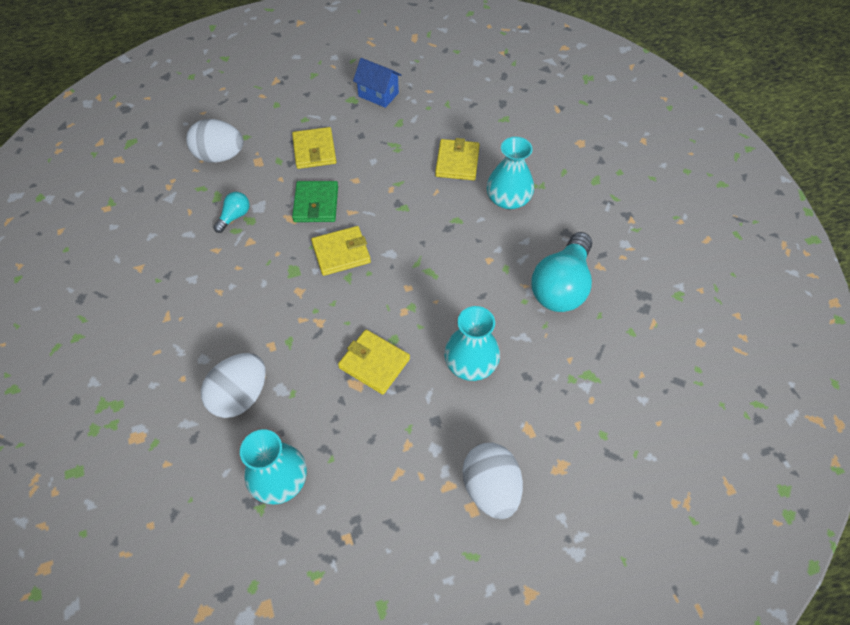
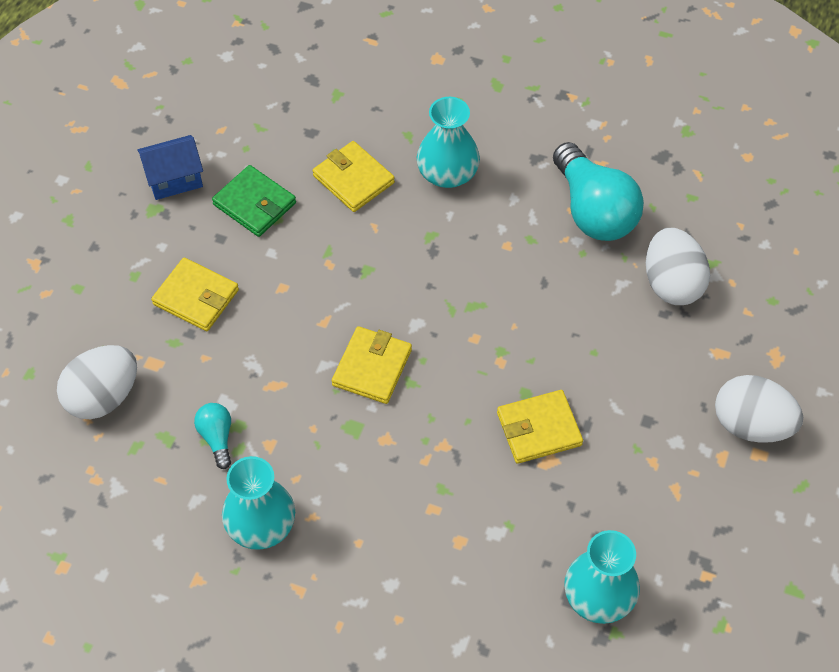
camera: 50 degrees left, 0 degrees up
(240, 396) = (470, 575): white egg -> white egg (672, 283)
(316, 204) = (279, 347): green wallet -> green wallet (254, 204)
(470, 363) = (611, 347): turquoise vase -> turquoise vase (261, 524)

